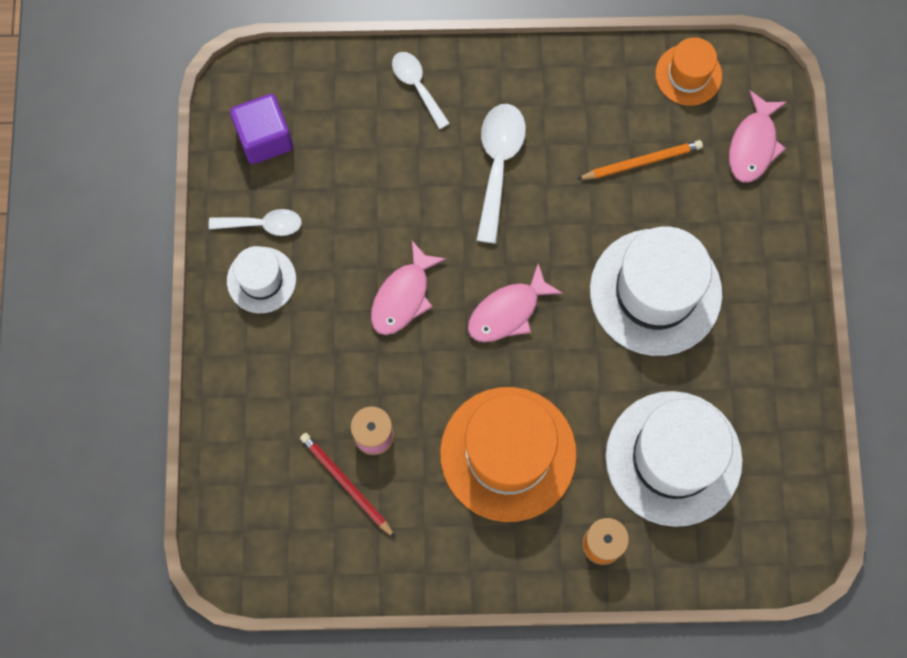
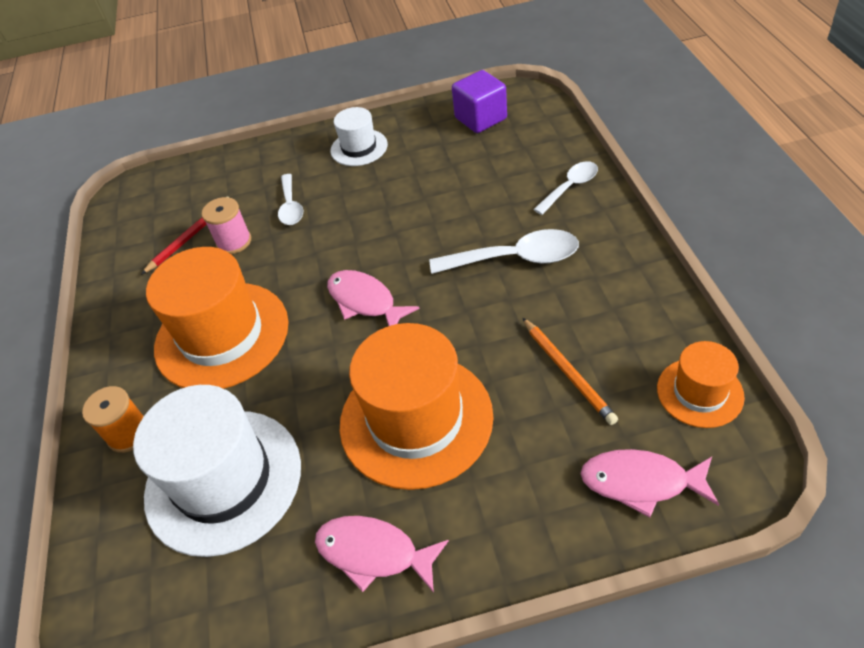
camera: 85 degrees right, 25 degrees down
(262, 224) = (406, 136): white spoon -> white spoon (290, 206)
(403, 296) = (363, 228): pink fish -> pink fish (373, 553)
(655, 292) = (416, 419): white hat -> orange hat

